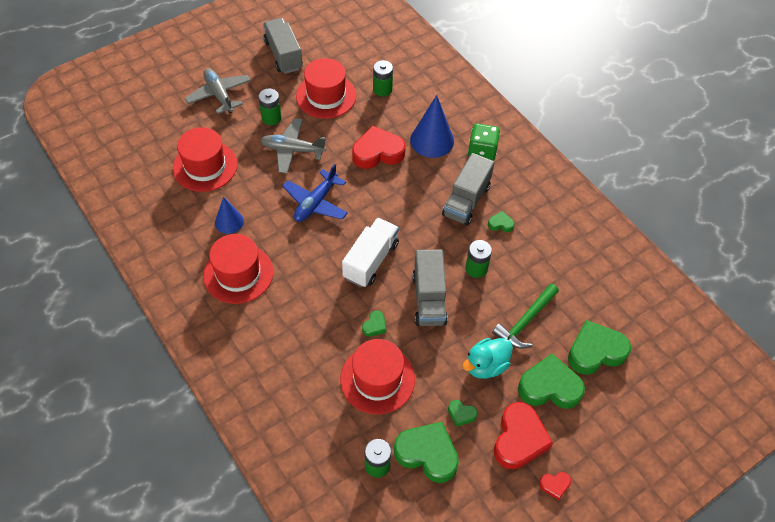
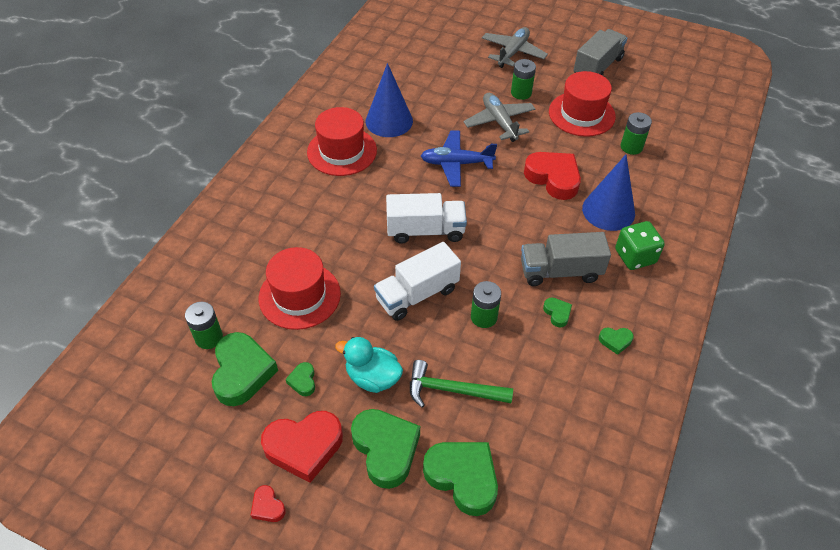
camera: 60 degrees right, 5 degrees down
(205, 166) = (432, 80): red hat -> none
(229, 222) = (389, 121): blue cone -> blue cone, size x1.65
(374, 326) = (356, 267): green heart -> green heart (615, 341)
(429, 299) = (417, 294): grey truck -> white truck

